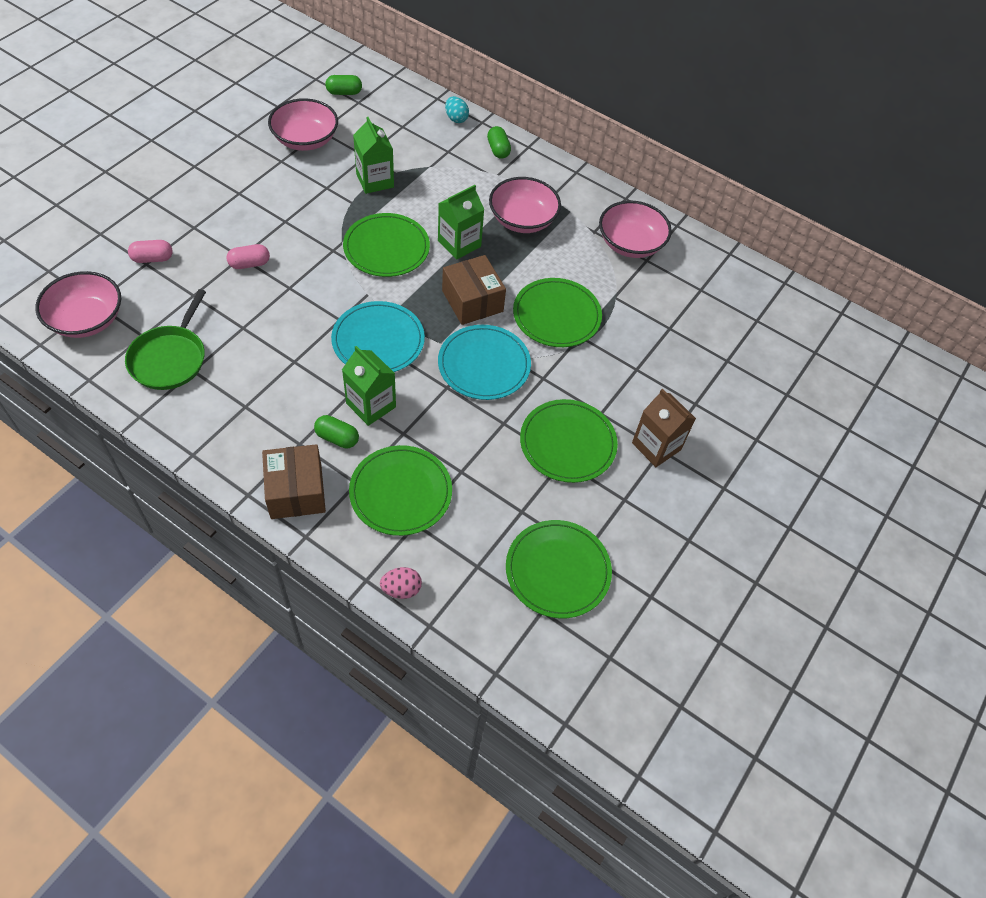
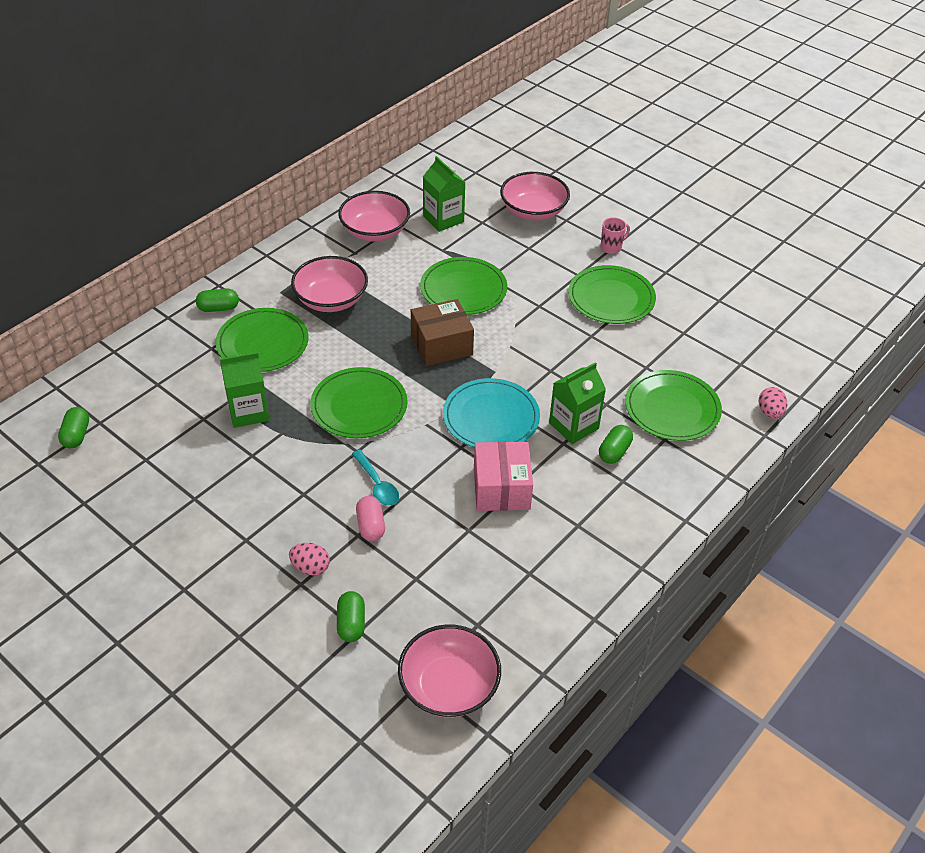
camera: 80 degrees left, 10 degrees down
(153, 258) = (351, 623): pink capsule -> green capsule
(170, 358) = (512, 595): green pan -> none
(209, 231) = (310, 567): none -> pink egg
(290, 349) = (501, 488): none -> pink box
(295, 265) = (377, 484): none -> turquoise spoon
(296, 491) = (678, 483): brown box -> none
(305, 140) = (159, 474): pink bowl -> pink bowl (533, 211)
(456, 118) = (156, 337): turquoise egg -> none
(459, 244) = (360, 349): green carton -> green carton (443, 219)
(484, 365) = (523, 343): turquoise plate -> none
(558, 570) = (737, 317): green plate -> green plate (262, 343)
(656, 446) = (611, 247): brown carton -> pink mug

